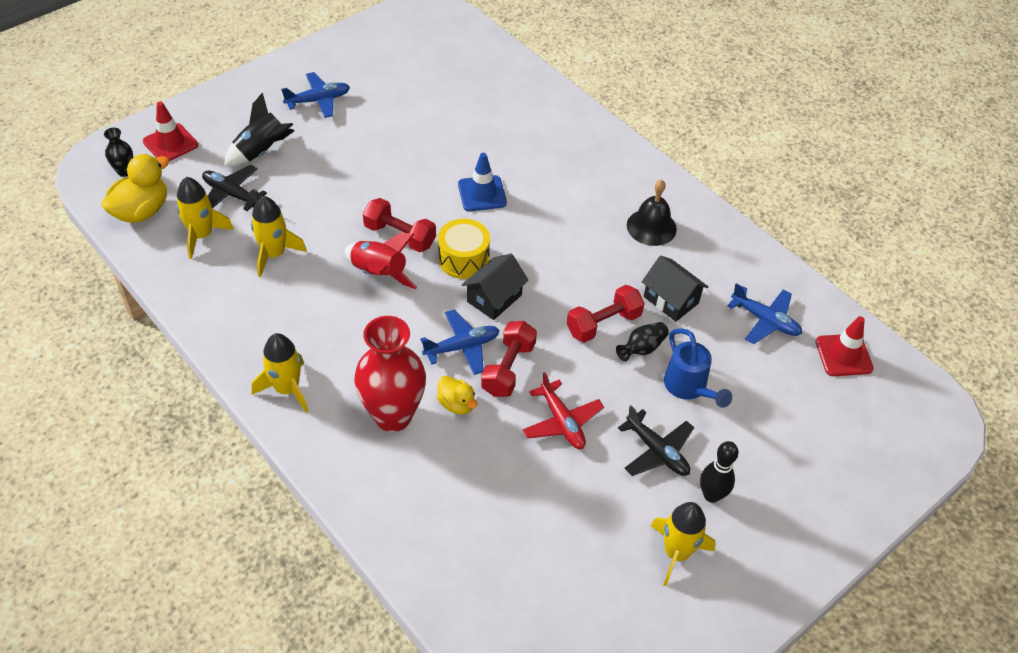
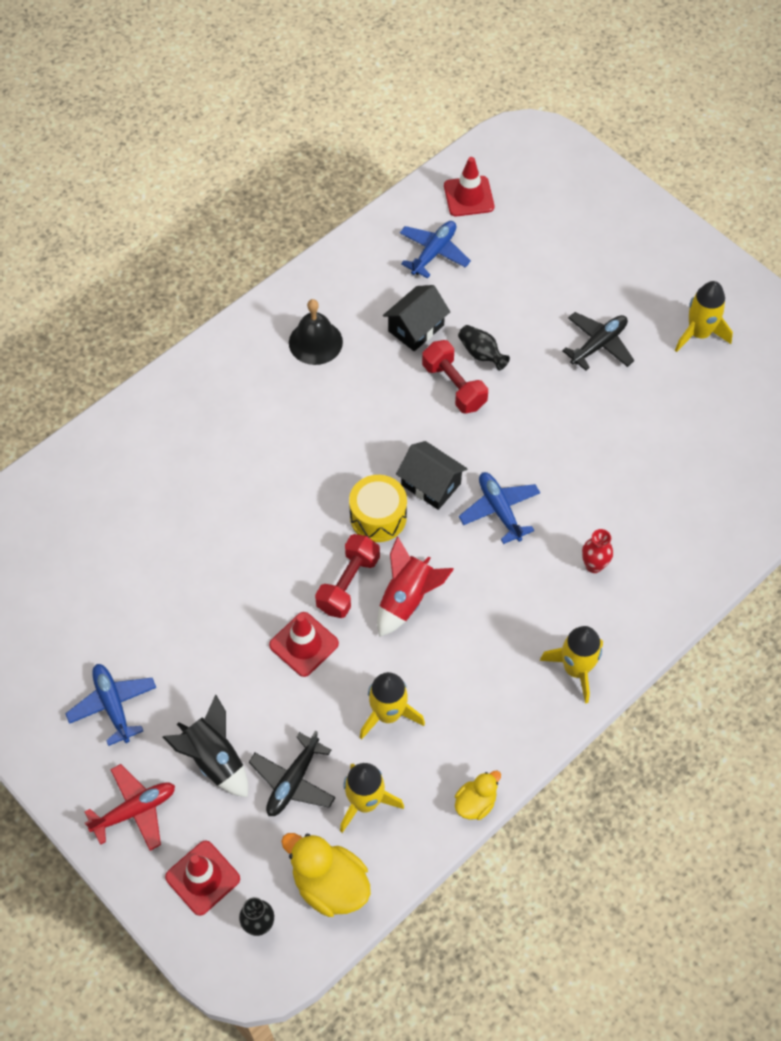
camera: 90 degrees left, 10 degrees up
(348, 205) = (304, 644): none -> red traffic cone
(393, 416) = (594, 565): red vase -> red vase, size x0.45
(456, 404) = (571, 510): yellow duck -> yellow duck (475, 803)
(482, 194) = (275, 505): blue traffic cone -> none
(508, 369) = (521, 467): red dumbbell -> none
(562, 422) = (578, 420): red plane -> red plane (135, 810)
(689, 388) = (523, 317): blue watering can -> none
(711, 495) = (637, 306): black bowling pin -> none

